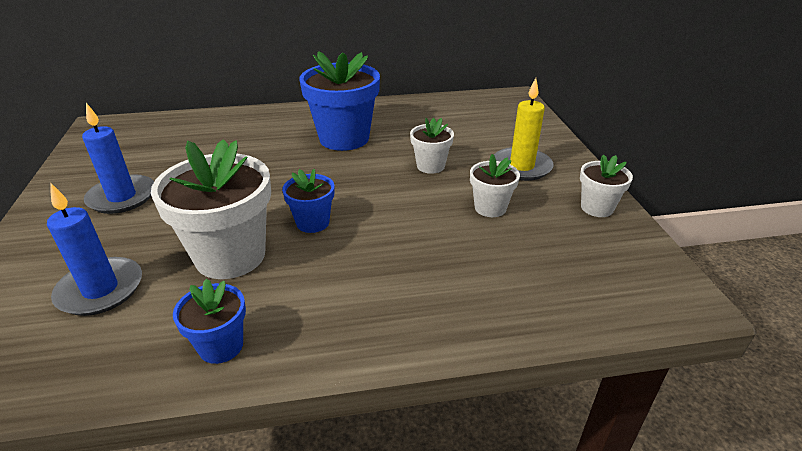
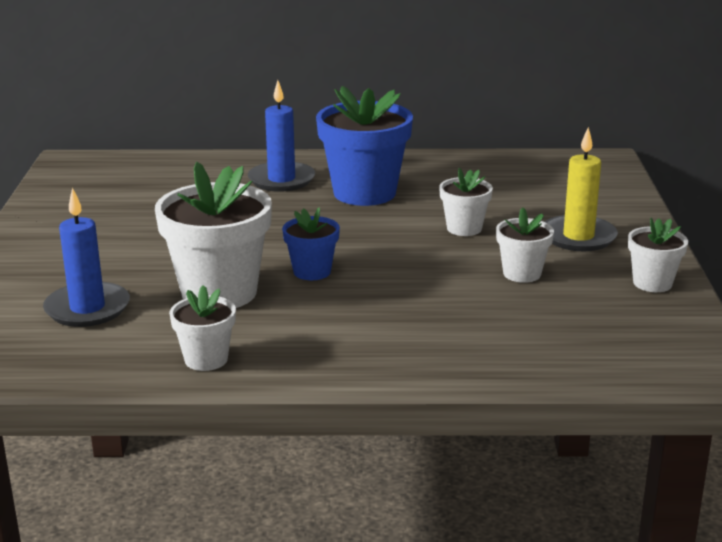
camera: 10 degrees right, 10 degrees down
(122, 197) = (102, 233): blue candle -> blue candle (281, 180)
(221, 346) = (206, 359): blue flower pot -> white flower pot

